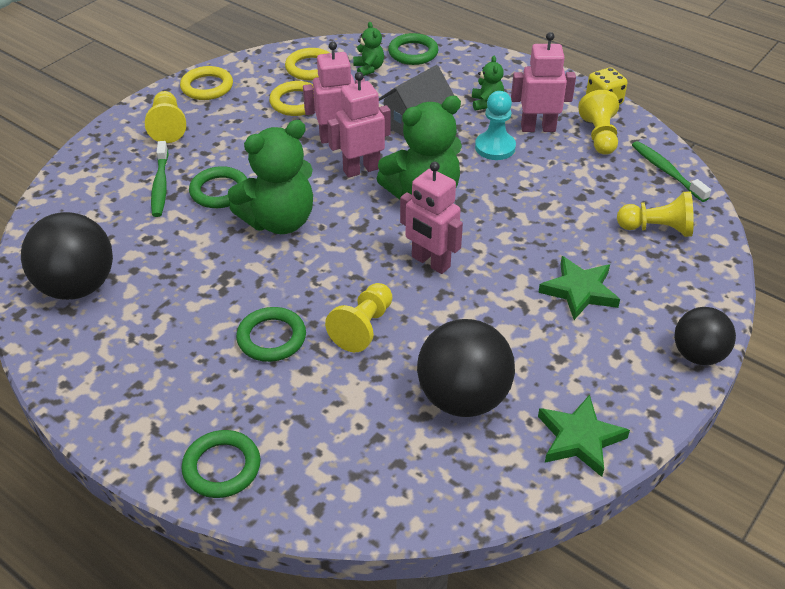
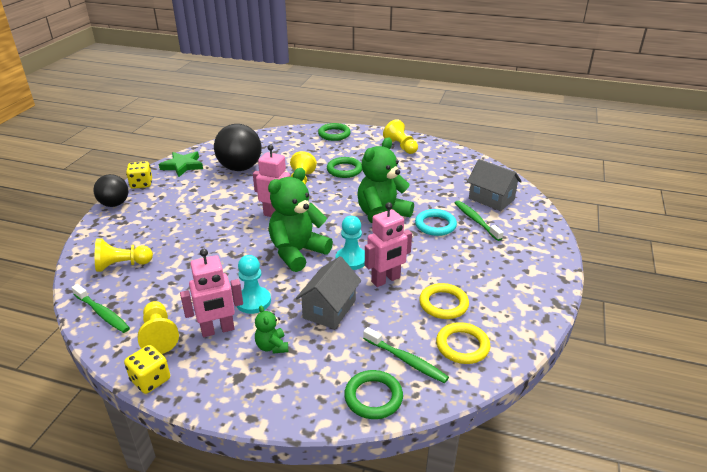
camera: 160 degrees right, 10 degrees down
(77, 287) = (459, 169): black ball -> none
(100, 214) = (491, 199): none -> grey house
(168, 127) = (519, 258): yellow pawn -> yellow pawn (401, 146)
(207, 87) = (531, 300): yellow ring -> none
(219, 191) = (435, 225): green ring -> turquoise ring
(361, 169) = (351, 260): pink robot -> turquoise pawn
(368, 69) = (406, 360): green teddy bear -> green toothbrush
(579, 291) = (181, 219): green star -> none
(658, 400) = (141, 184): none -> yellow dice

